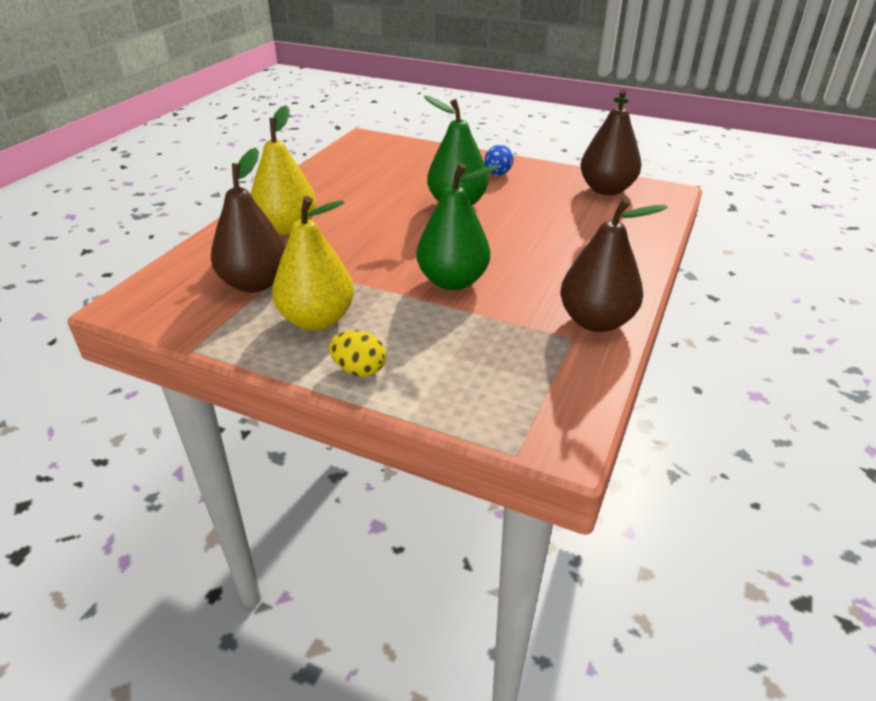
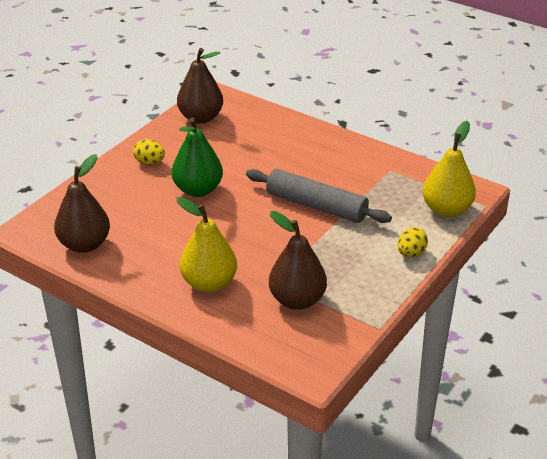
camera: 80 degrees left, 0 degrees up
(317, 320) = (353, 269): yellow pear -> yellow pear (446, 210)
(453, 281) = (316, 206): green pear -> grey rolling pin
(497, 174) = (149, 162): blue egg -> yellow egg
(596, 321) = (374, 158): brown pear -> brown pear (85, 244)

